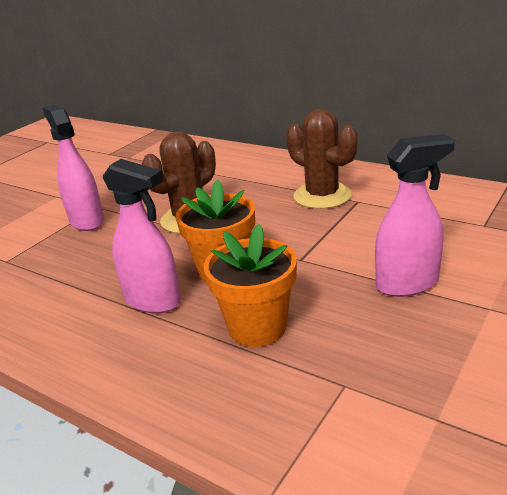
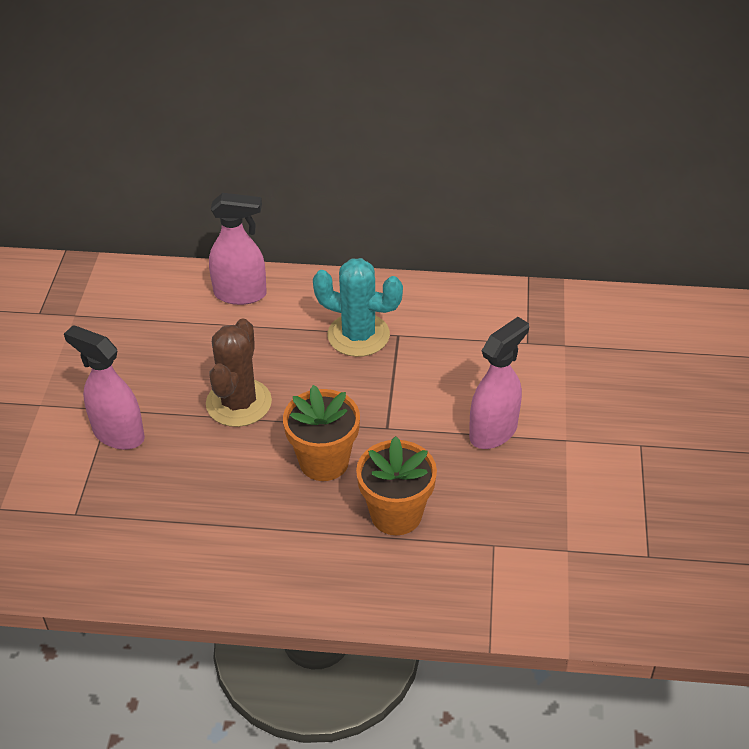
camera: 30 degrees left, 15 degrees up
(153, 301) = (282, 515): pink spray bottle -> pink spray bottle (241, 294)
(322, 196) = (358, 335): brown cactus -> turquoise cactus

